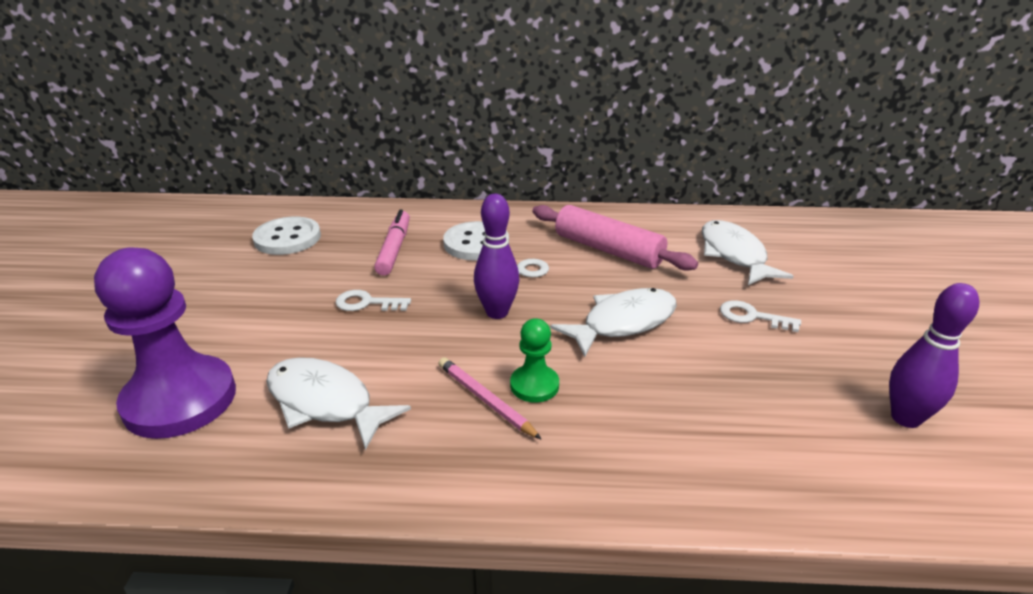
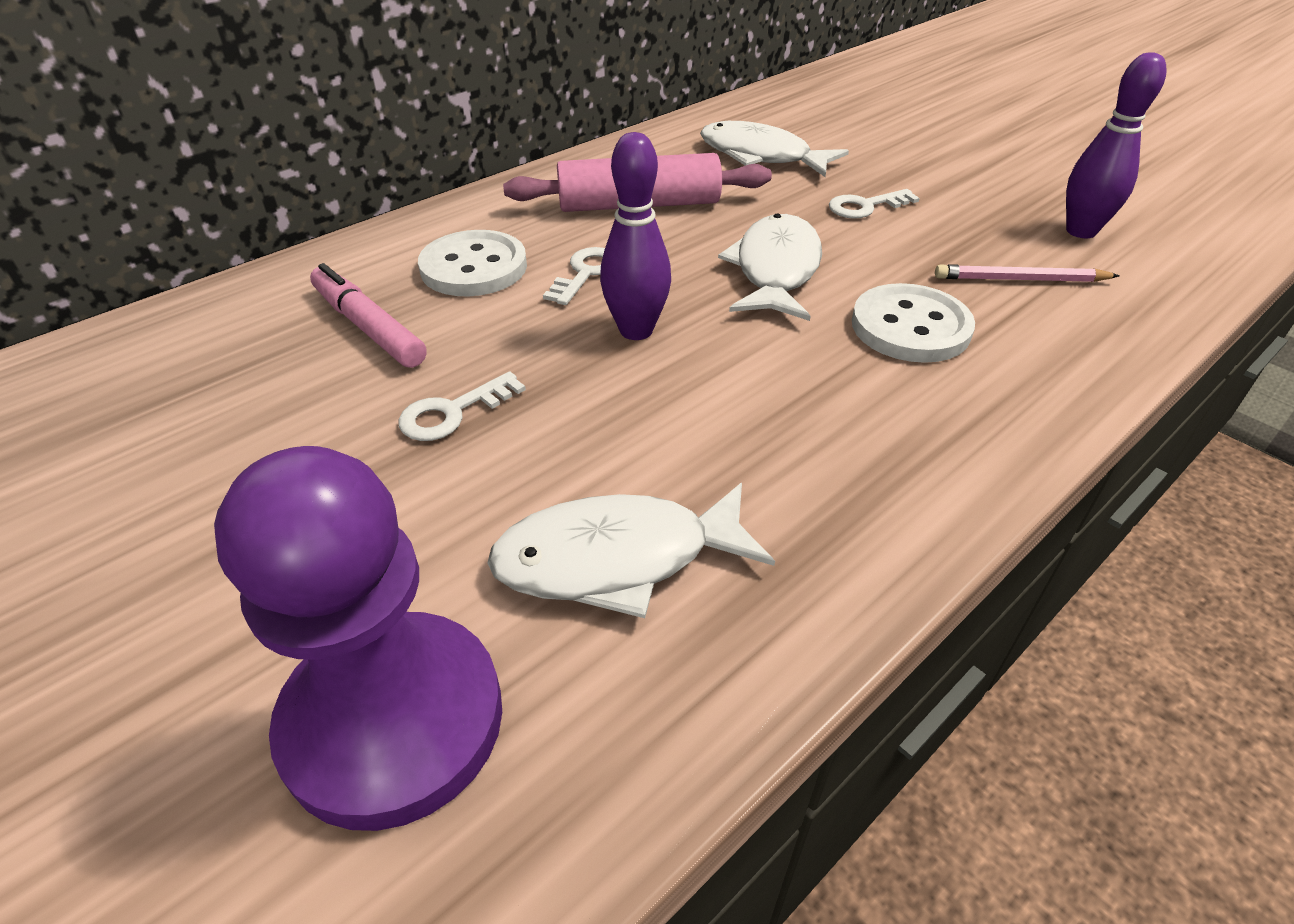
camera: 45 degrees left, 10 degrees up
(287, 238) = (150, 400): white button -> white button (910, 327)
(485, 399) = (782, 425): pink pencil -> pink pencil (1019, 279)
(534, 385) = (802, 380): green pawn -> none

